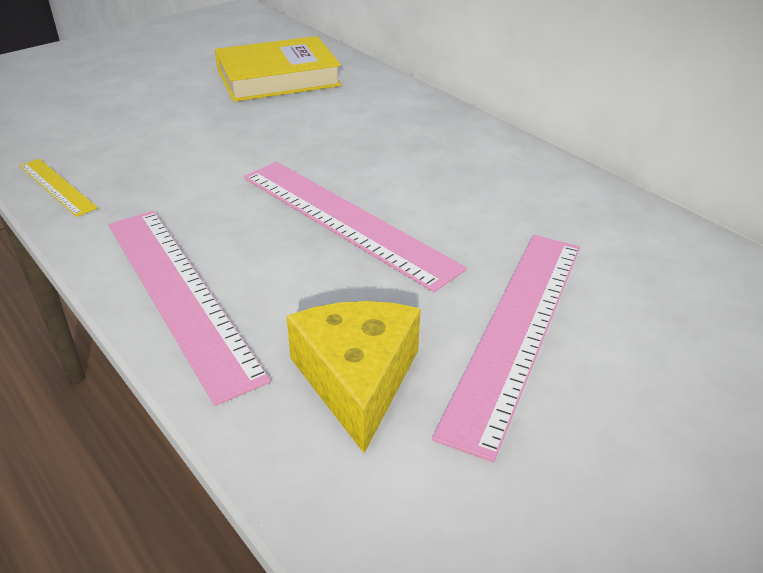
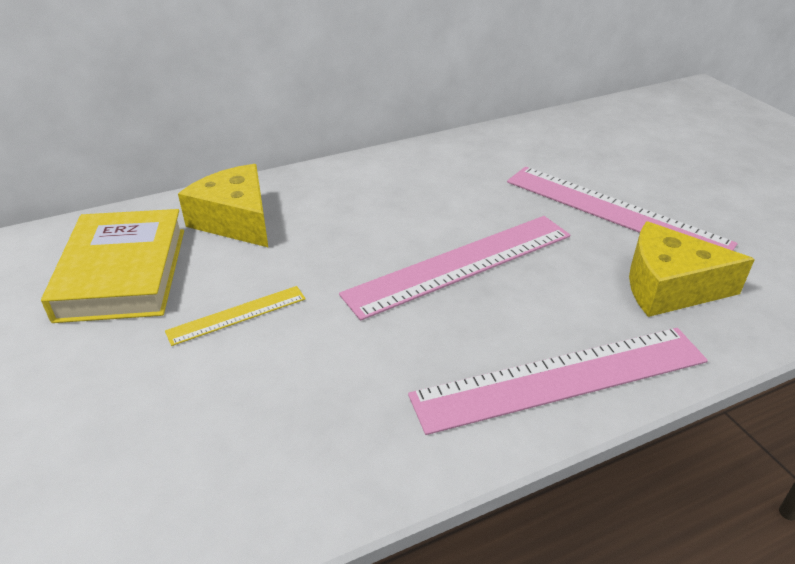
camera: 75 degrees left, 0 degrees up
(57, 186) = (308, 495): yellow ruler -> yellow ruler (237, 315)
(366, 102) = (236, 220): none -> yellow cheese

